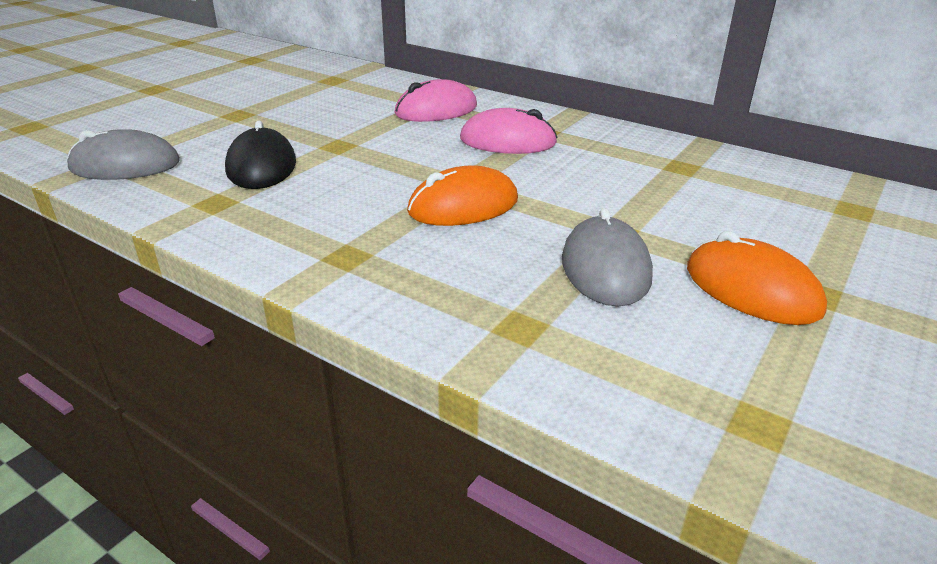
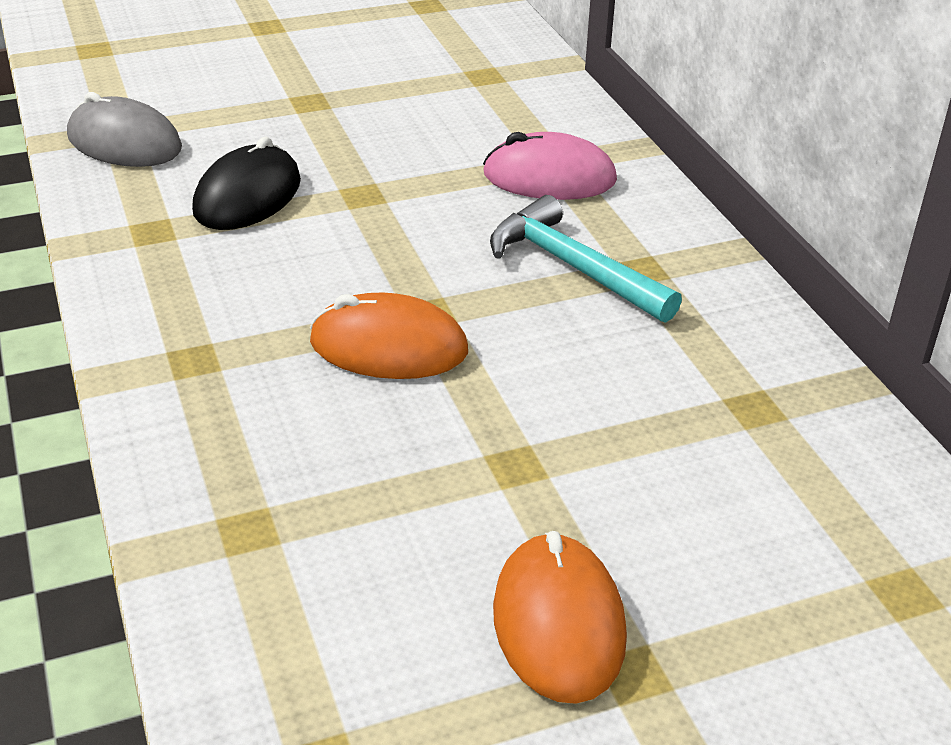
camera: 35 degrees right, 5 degrees up
(507, 141) = (573, 267): pink mouse -> turquoise hammer
(605, 268) = (430, 507): grey mouse -> none

